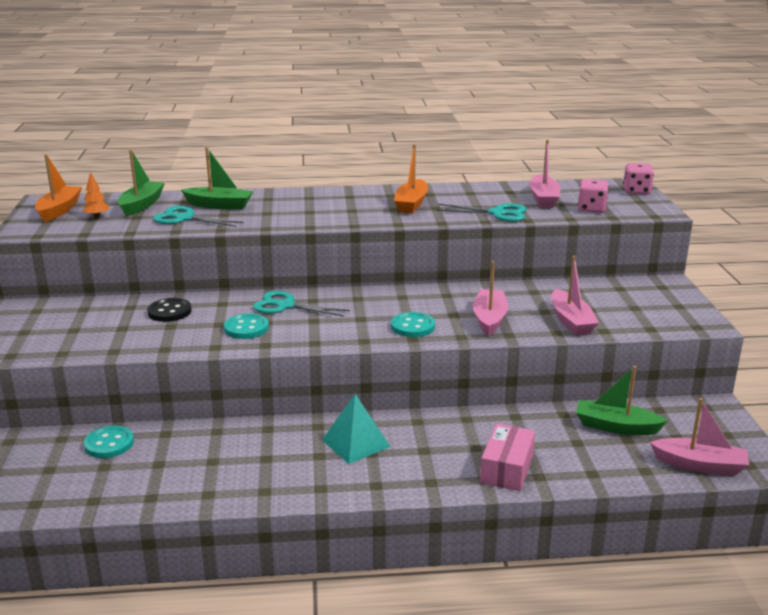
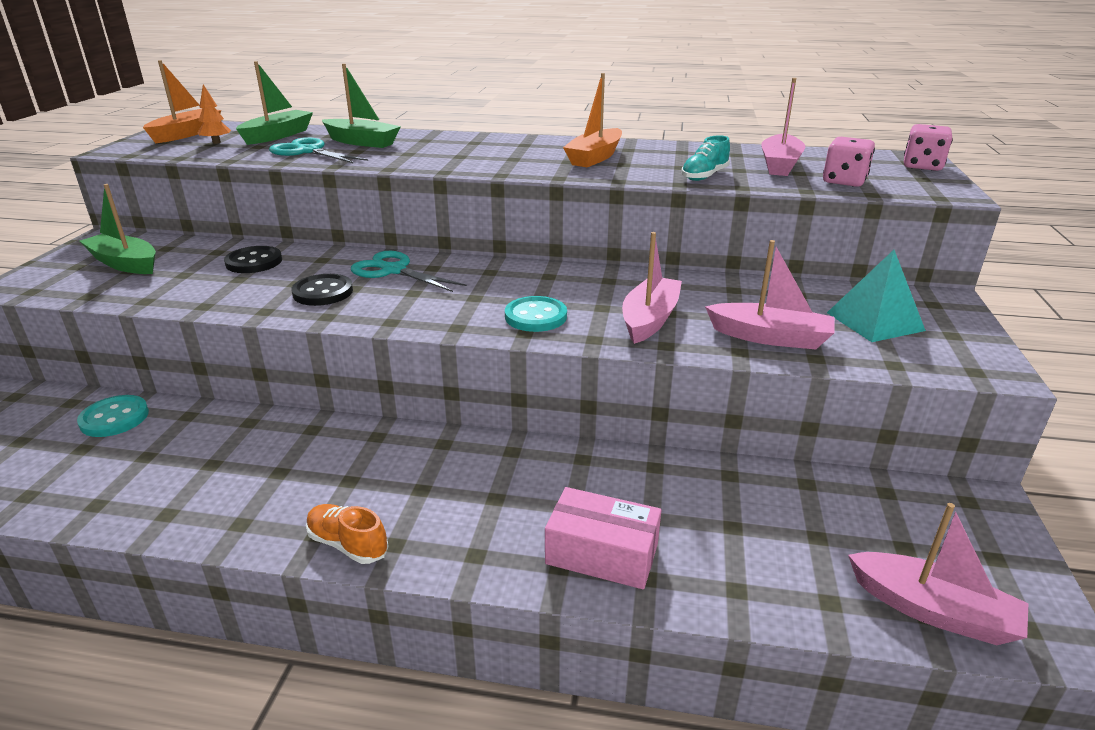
camera: 15 degrees right, 5 degrees up
(246, 328) = (323, 292): turquoise button -> black button
(346, 490) = (348, 544): none -> orange shoe
(355, 443) = (409, 470): turquoise pyramid -> turquoise pyramid (874, 321)
(498, 213) = (704, 176): turquoise scissors -> turquoise shoe
(507, 469) = (602, 554): pink box -> pink box turned 75 degrees clockwise
(571, 321) = (770, 337): pink boat -> pink boat turned 75 degrees counterclockwise
(616, 427) = (805, 511): green boat -> green boat (125, 264)

